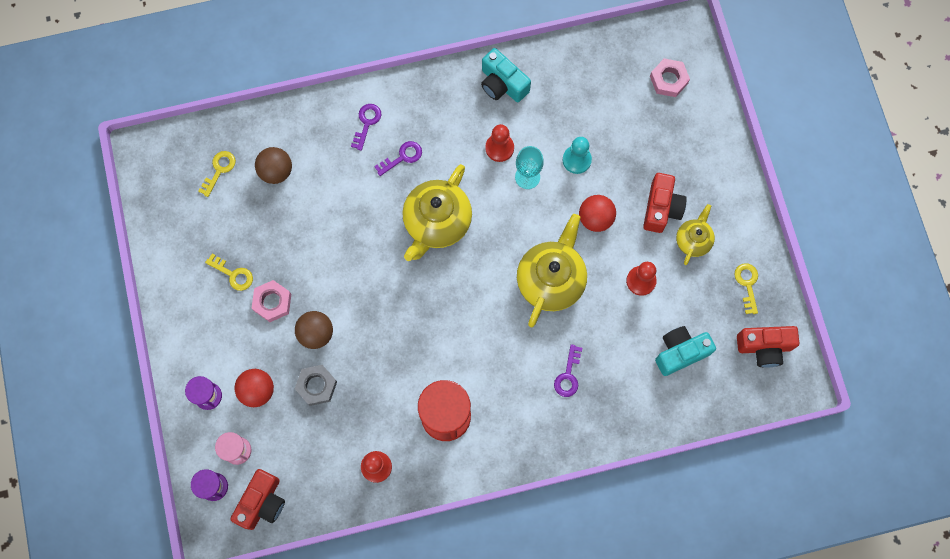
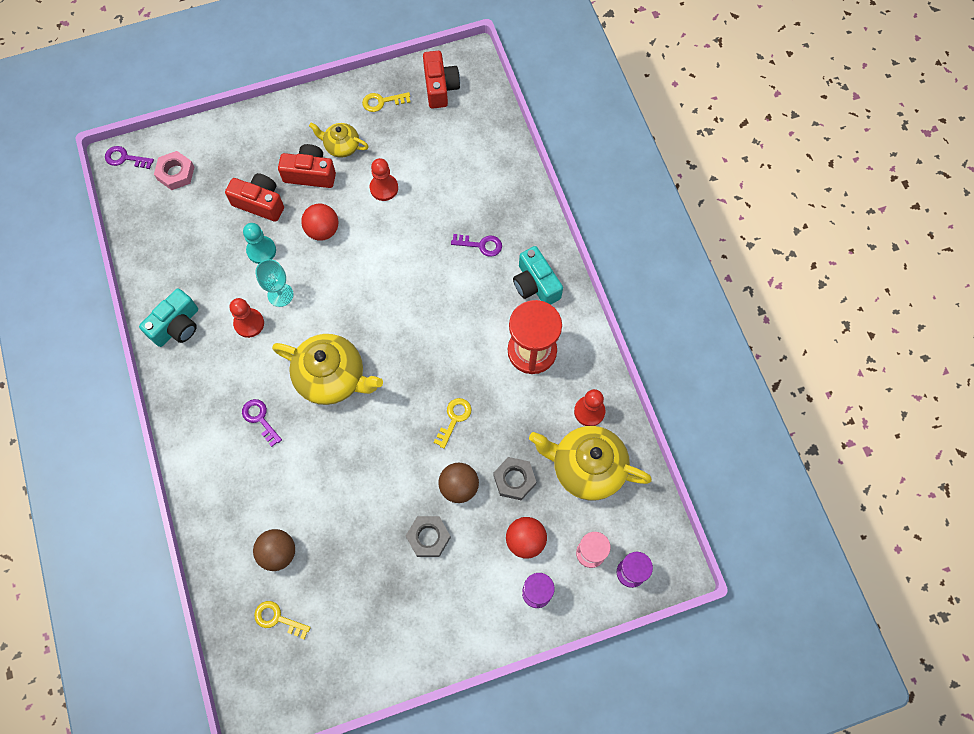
camera: 95 degrees left, 5 degrees down
(233, 274) = (399, 585): yellow key -> yellow key (454, 419)
(262, 502) = (640, 520): red camera -> red camera (260, 203)
(272, 302) = (428, 537): pink nut -> grey nut
(367, 123) = (220, 460): purple key -> purple key (125, 158)
(551, 280) = (387, 266): yellow teapot -> yellow teapot (587, 468)
(680, 352) = (450, 153): turquoise camera -> turquoise camera (535, 284)

